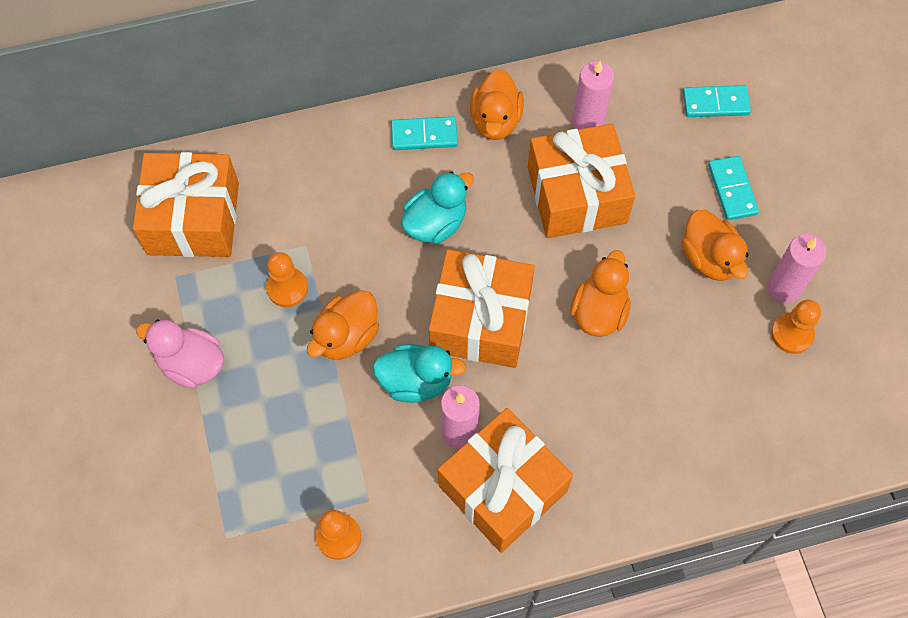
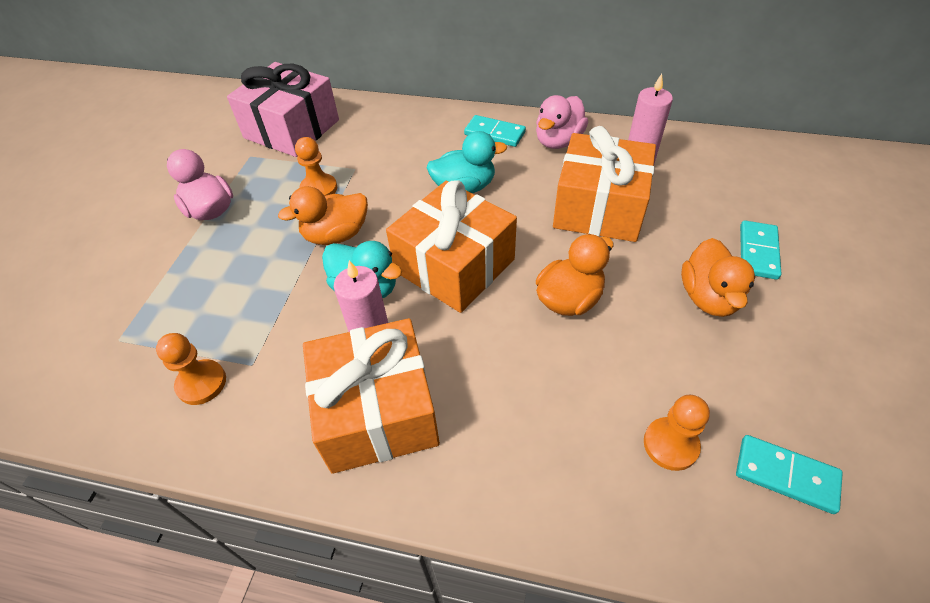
camera: 30 degrees right, 15 degrees down
(193, 218) = (292, 129): orange gift -> pink gift
(495, 120) = (558, 141): orange duck -> pink duck
(715, 103) = (768, 186): turquoise domino -> turquoise domino (786, 475)
(784, 287) = (785, 353): pink candle -> none
(792, 334) = (778, 400): orange pawn -> orange pawn (670, 444)

